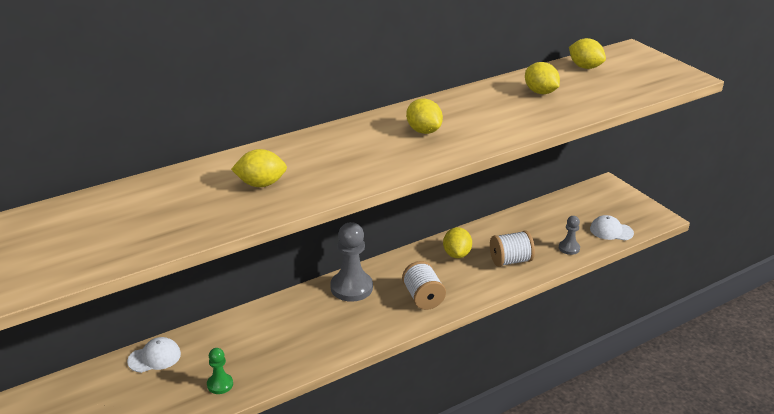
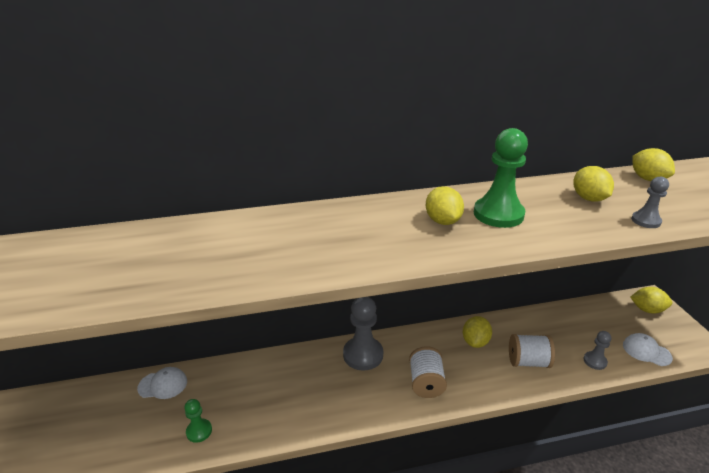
camera: 20 degrees right, 0 degrees up
(261, 184) = (245, 251): yellow lemon -> yellow lemon (647, 310)
(469, 117) = (498, 214): none -> green pawn
(590, 104) = (646, 221): none -> grey pawn

